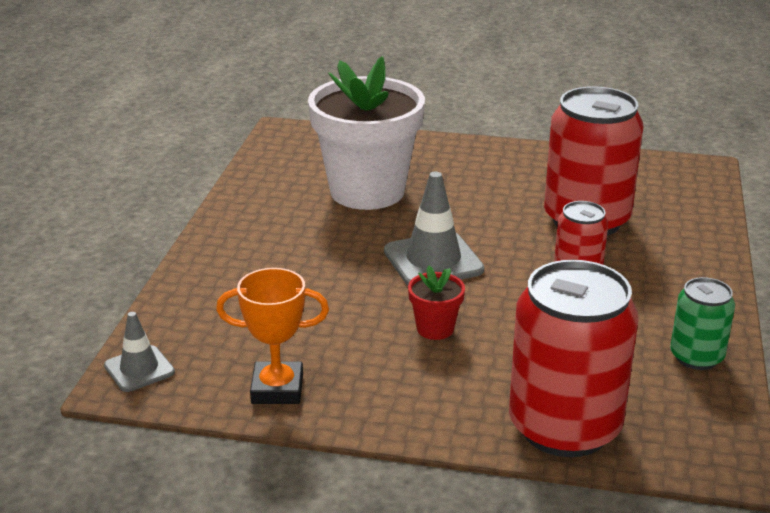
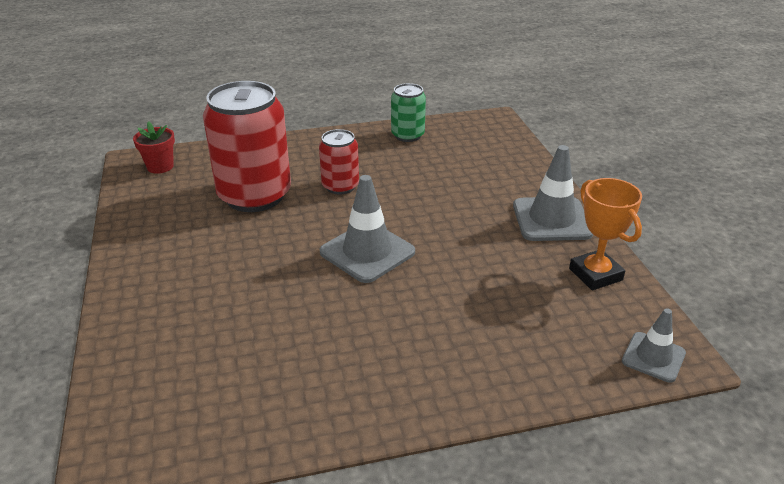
camera: 115 degrees left, 5 degrees up
(367, 191) = (258, 328): white flower pot -> none
(402, 402) = (551, 219): none -> grey traffic cone
(435, 329) = (460, 227): red flower pot -> red flower pot (160, 166)
(564, 427) = (514, 163): red can -> none

